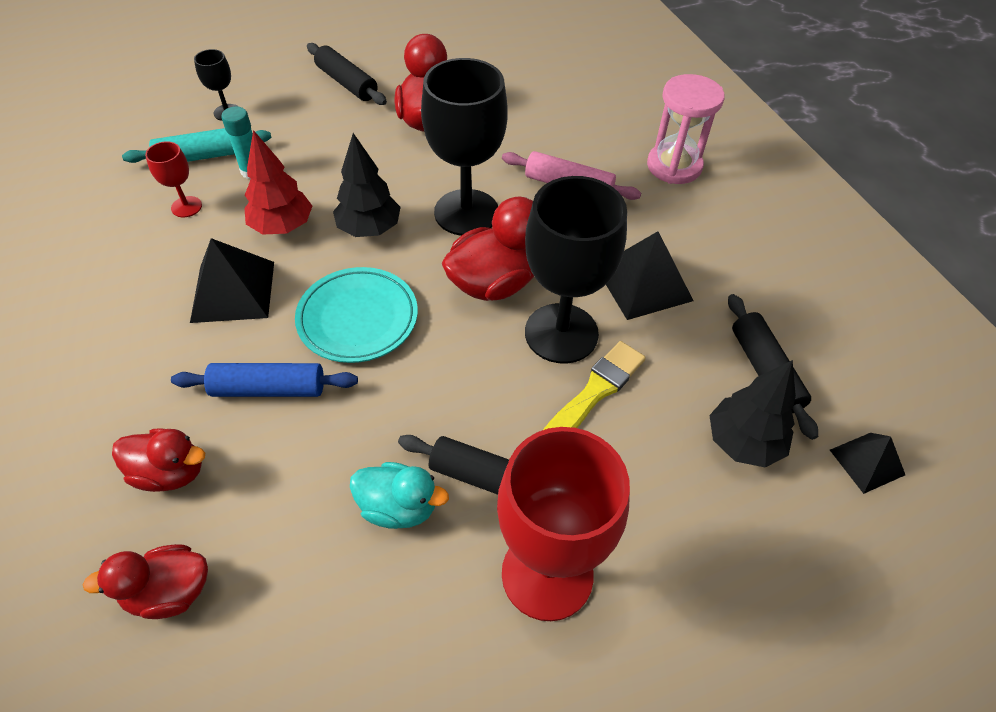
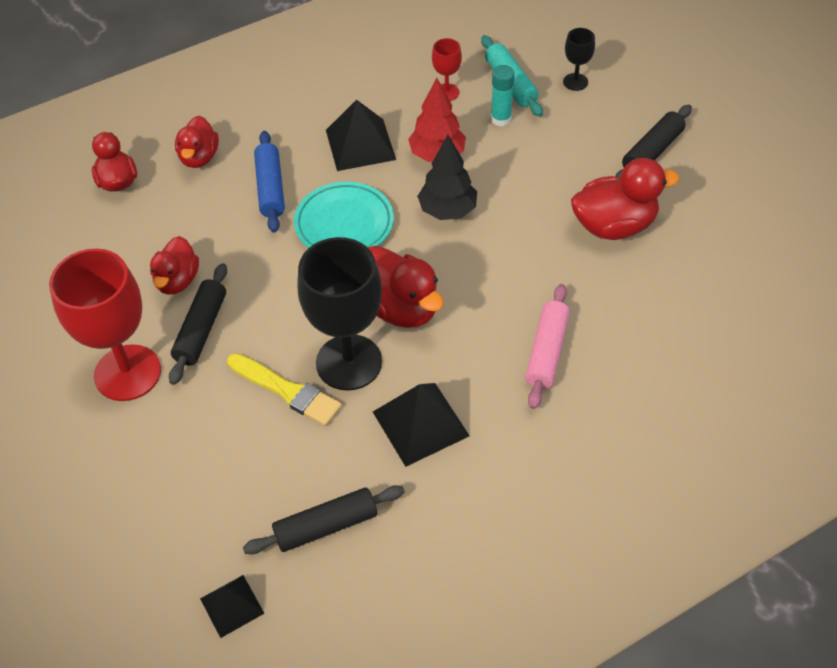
camera: 85 degrees right, 0 degrees up
(399, 507) = (177, 280): turquoise duck -> red duck
(466, 212) = (485, 275): black goblet -> none
(674, 166) = (607, 448): pink hourglass -> none
(743, 442) = (246, 504): black tree -> none

